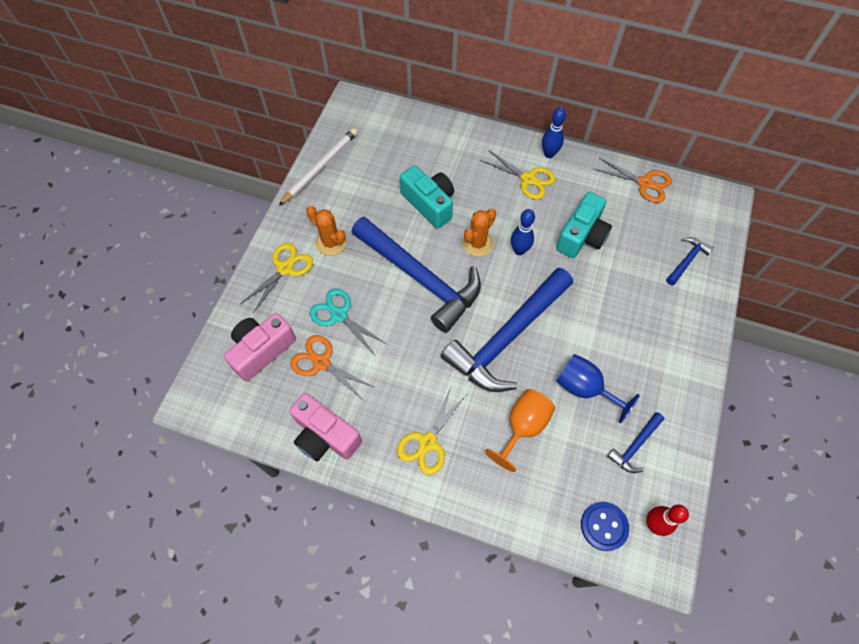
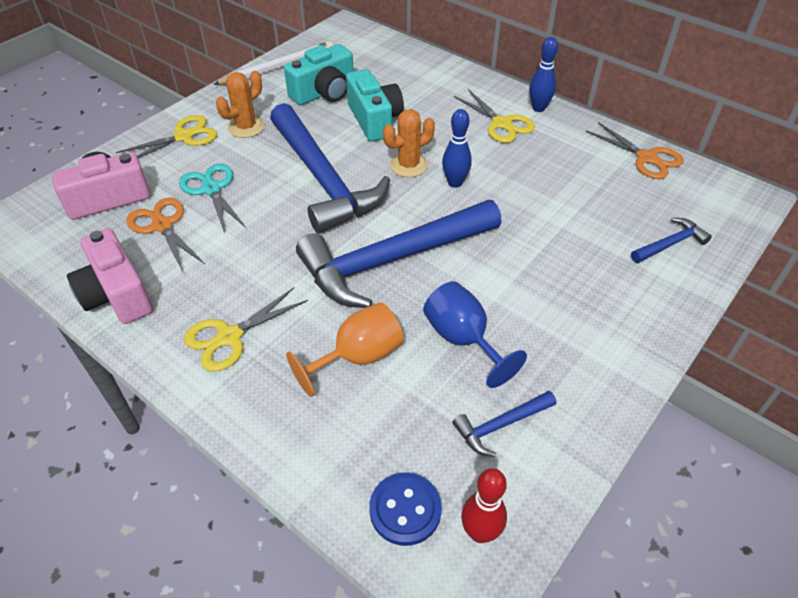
camera: 20 degrees right, 15 degrees down
(331, 243) = (246, 127): orange cactus -> orange cactus turned 75 degrees clockwise
(581, 236) = (540, 188): turquoise camera -> turquoise camera (324, 92)

